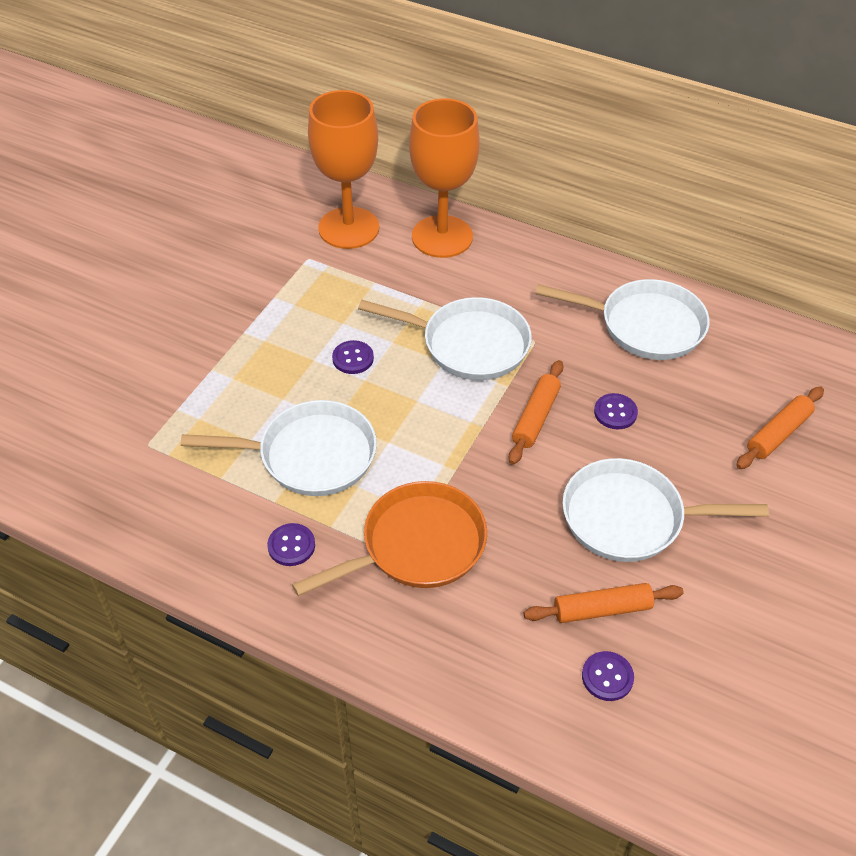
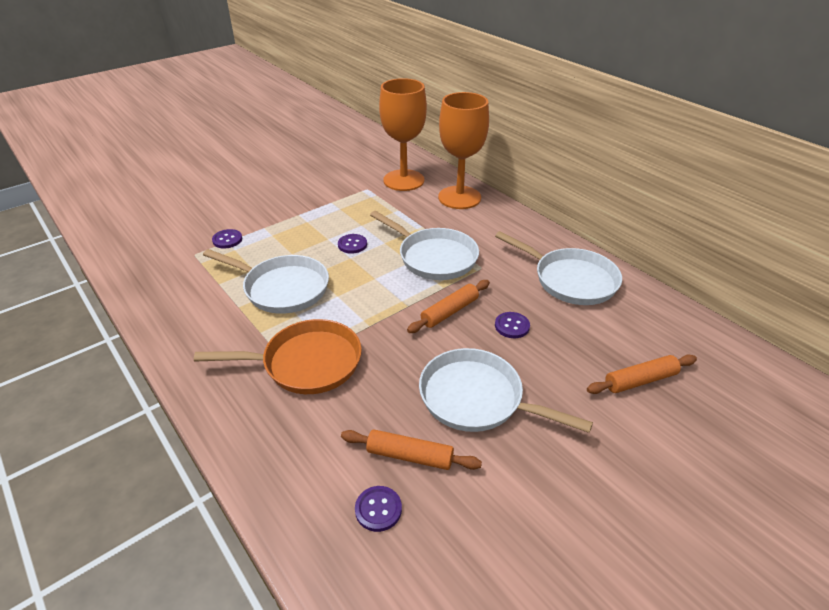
camera: 25 degrees right, 10 degrees down
(291, 546) = (226, 335): purple button -> purple button (227, 240)

